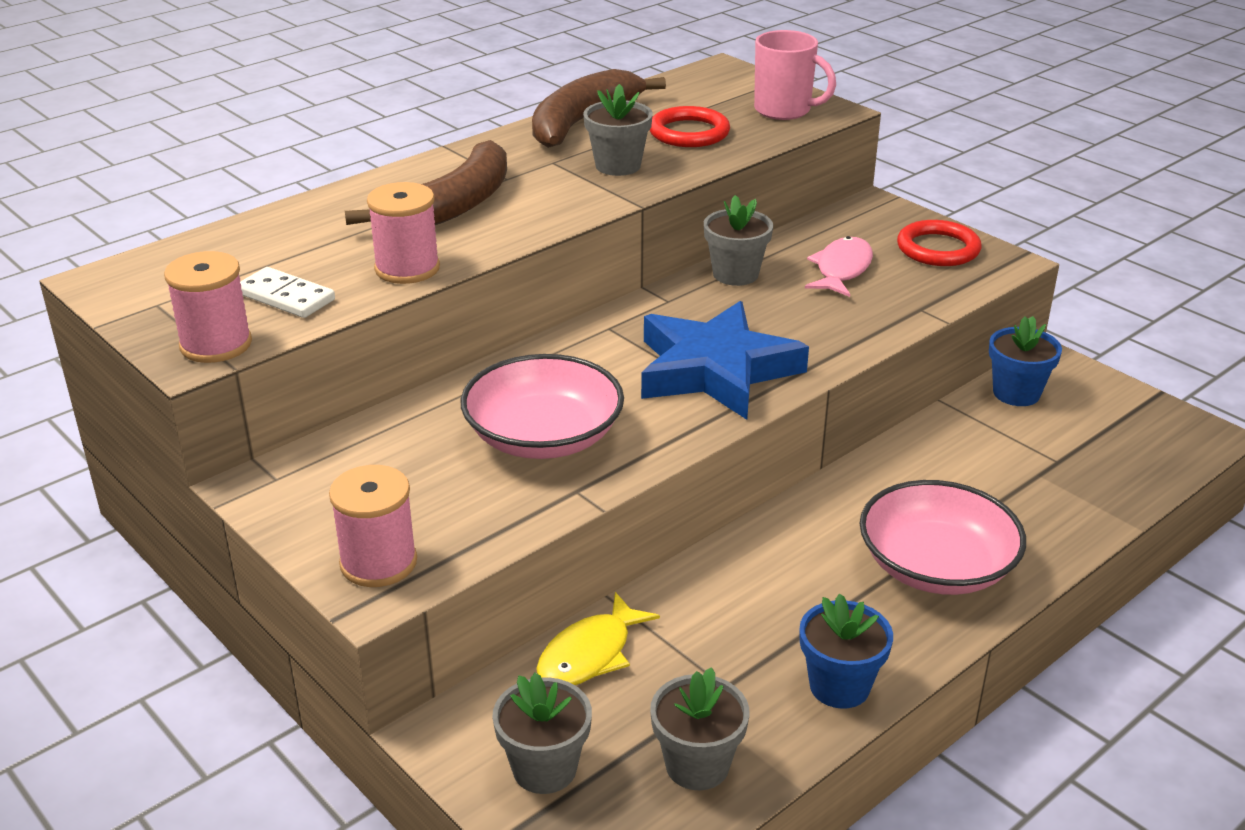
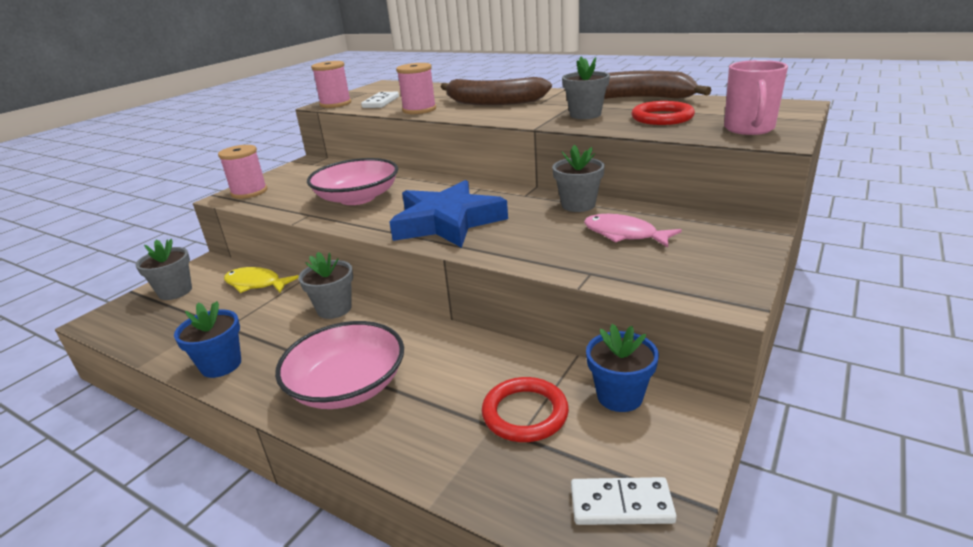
camera: 75 degrees right, 5 degrees down
(697, 765) = (165, 330): grey flower pot -> grey flower pot (334, 309)
(841, 269) = (624, 234): pink fish -> pink fish turned 150 degrees counterclockwise
(938, 249) = (709, 265): red ring -> red ring (525, 413)
(1152, 429) = (621, 504): none -> white domino

